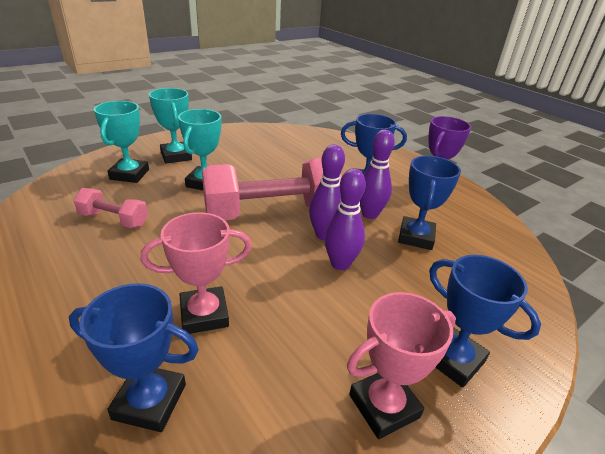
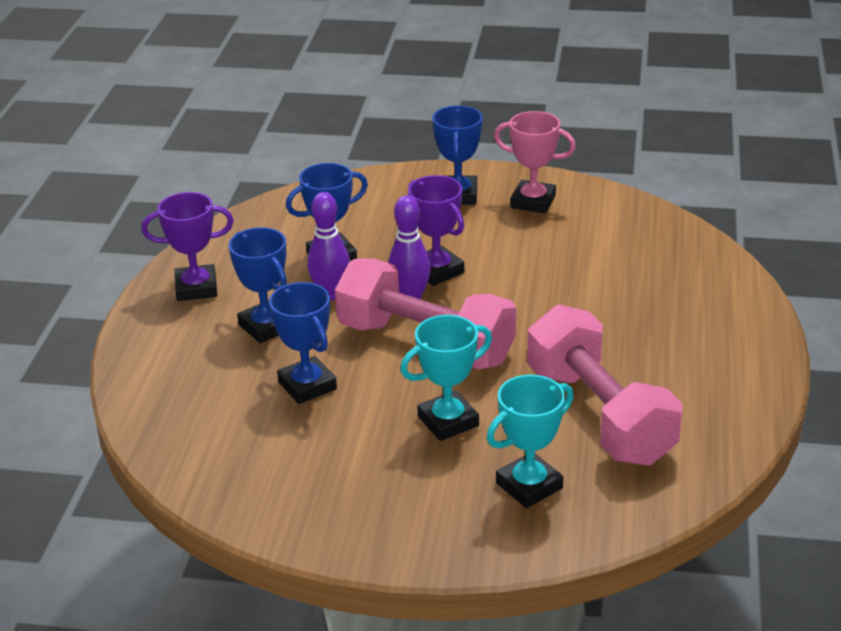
camera: 130 degrees left, 0 degrees up
(114, 220) = (599, 415): pink dumbbell -> pink dumbbell, size x2.07
(150, 401) = (665, 263): blue trophy -> blue trophy (307, 385)
(176, 156) = (432, 495): turquoise trophy -> none
(204, 314) = (590, 289): pink trophy -> none
(340, 264) = (437, 271): purple bowling pin -> purple trophy

